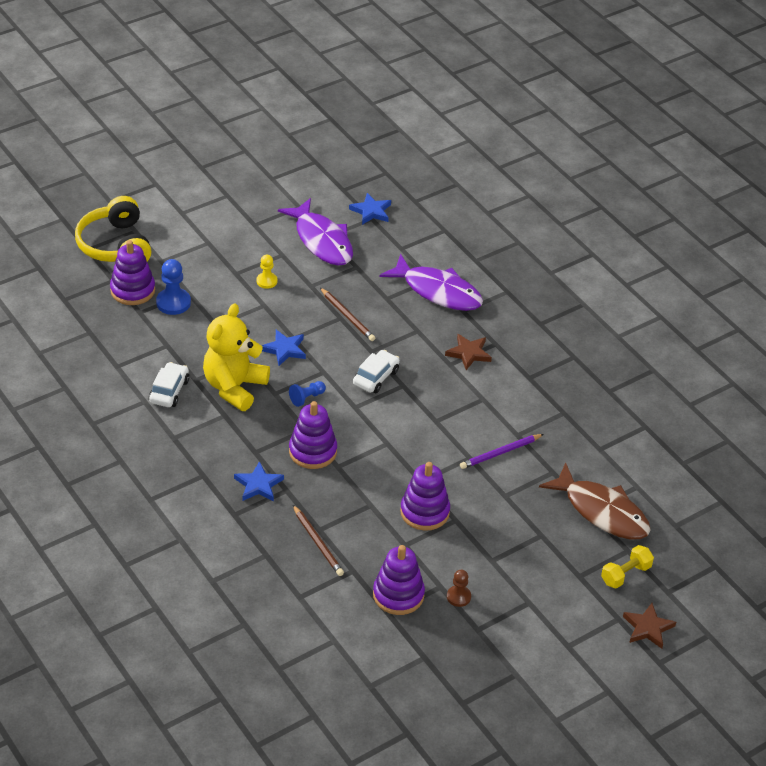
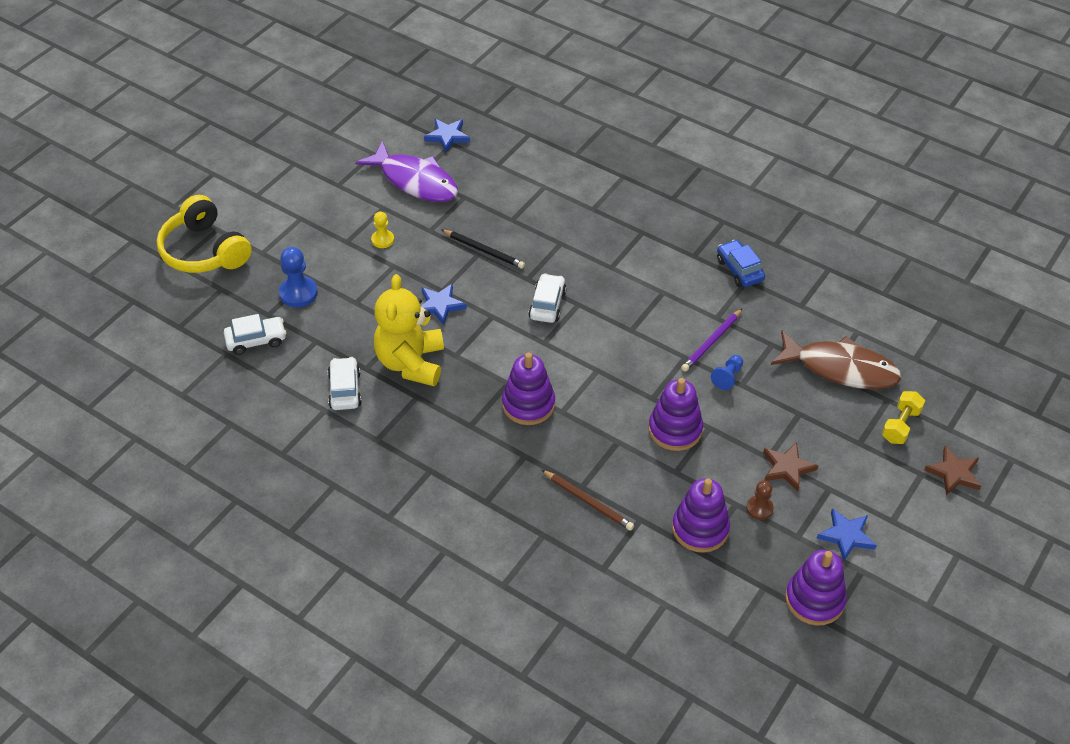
camera: 20 degrees left, 5 degrees up
(119, 329) = (256, 340): none -> white car
(133, 290) = (248, 293): purple stacking toy -> purple stacking toy (814, 600)
(258, 485) = (493, 460): blue star -> blue star (846, 536)
(307, 398) = (491, 349): blue pawn -> blue pawn (727, 377)
(347, 316) = (484, 250): brown pencil -> black pencil
(438, 291) = (557, 197): purple fish -> none
(469, 353) = (623, 250): brown star -> brown star (787, 468)
(563, 402) = (739, 270): none -> blue car

